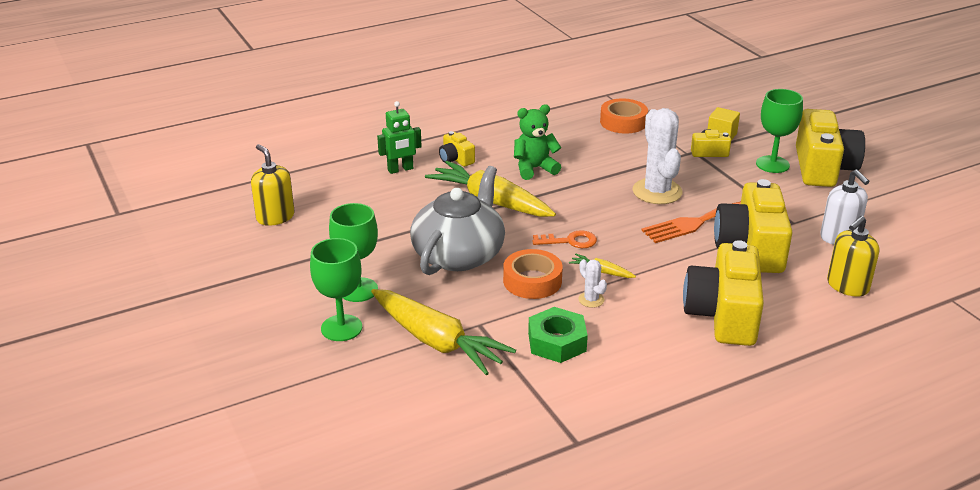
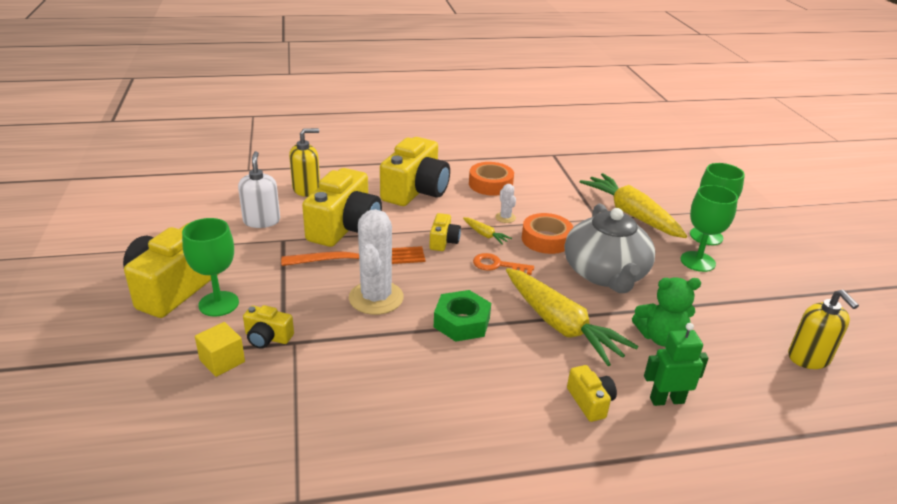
camera: 165 degrees left, 0 degrees up
(459, 255) = (605, 274): grey teapot -> grey teapot turned 45 degrees counterclockwise
(534, 169) = (493, 361): green teddy bear -> green teddy bear (660, 337)
(557, 342) = (544, 198): green nut -> green nut (462, 322)
(623, 122) = (325, 421): orange tape -> orange tape (490, 184)
(639, 255) = (443, 241): none -> yellow camera

